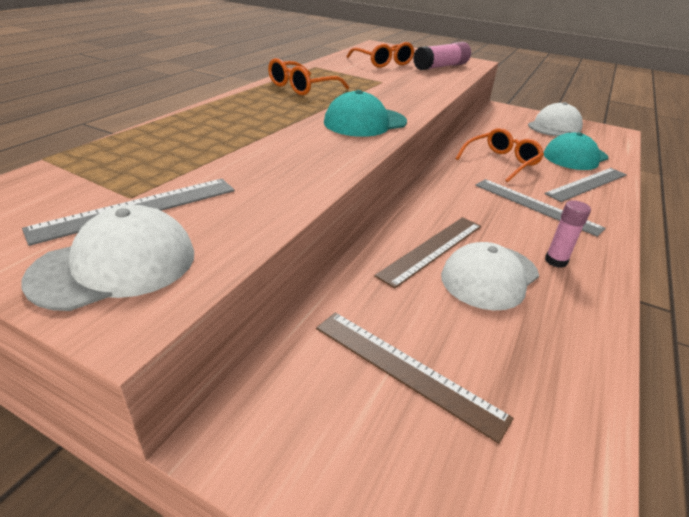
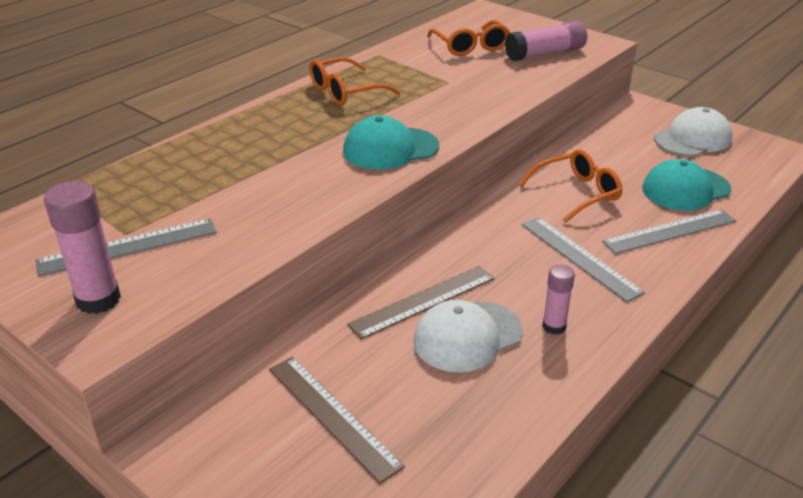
camera: 15 degrees right, 0 degrees up
(115, 265) = (98, 300): white cap -> pink glue stick

